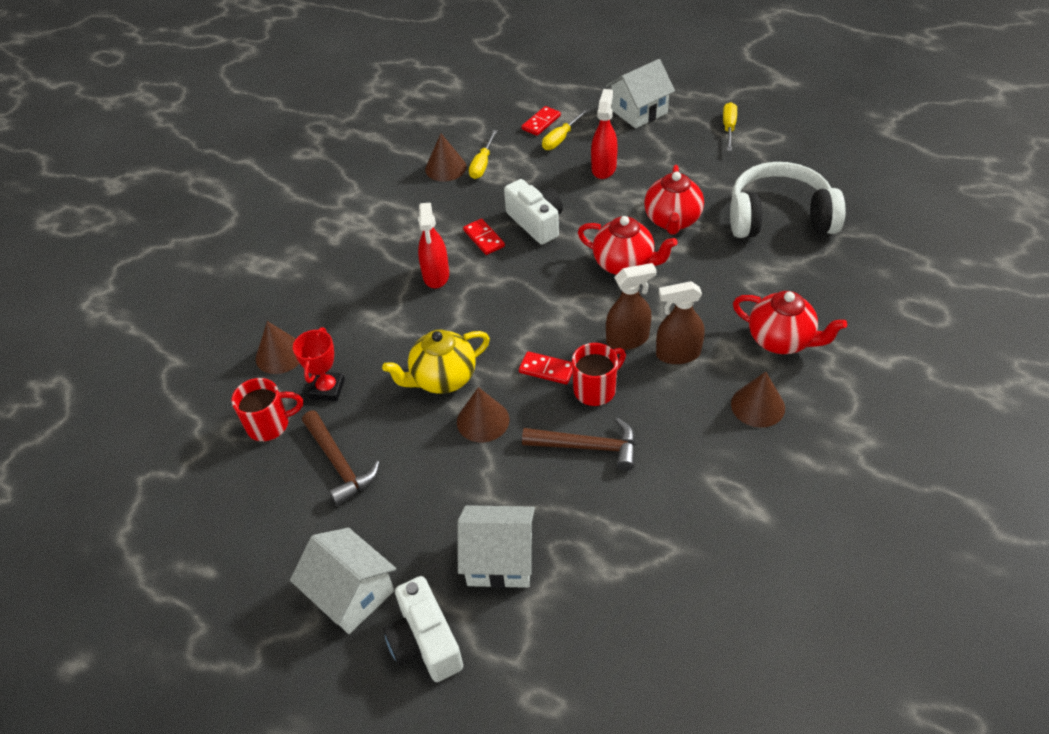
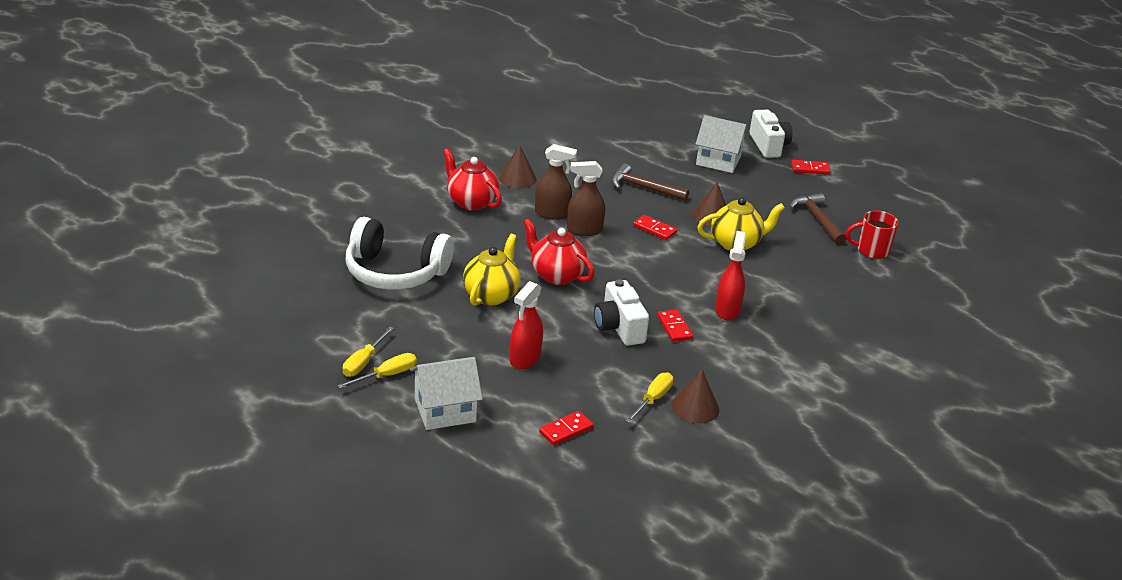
camera: 170 degrees left, 15 degrees down
(280, 355) = (869, 289): brown cone -> none
(327, 389) = (827, 259): red trophy -> none
(351, 594) = (810, 169): white house -> red domino
(561, 138) = (552, 404): yellow screwdriver -> yellow screwdriver (387, 375)
(596, 389) = (623, 211): red mug -> none
(672, 221) = (491, 295): red teapot -> yellow teapot

